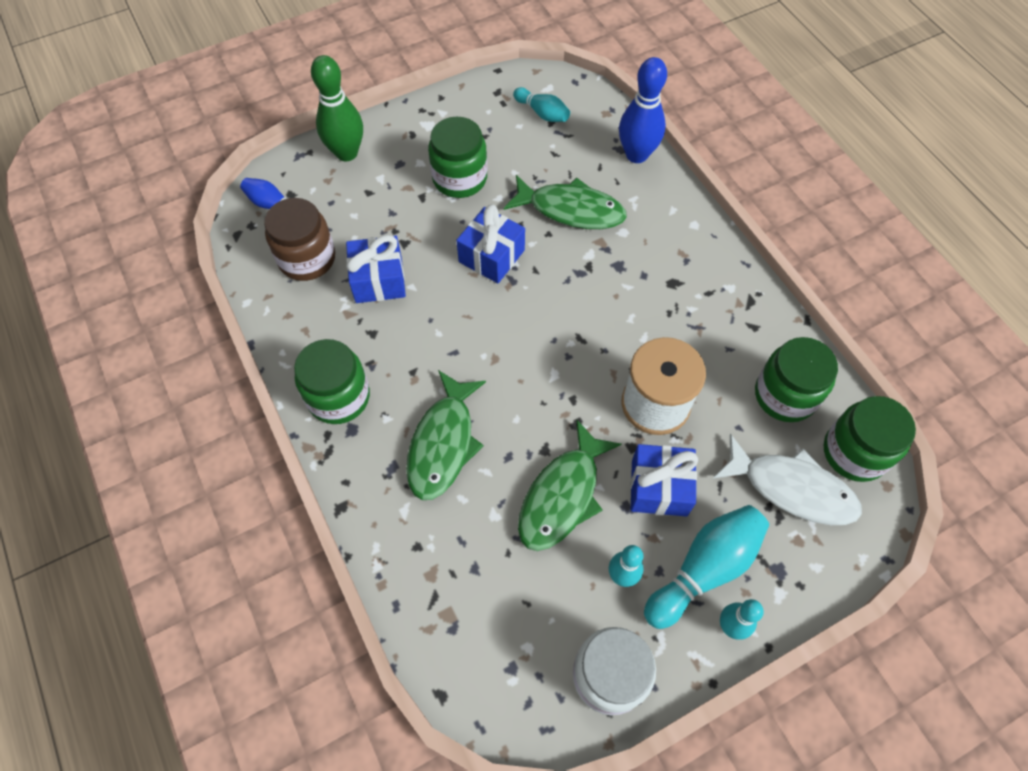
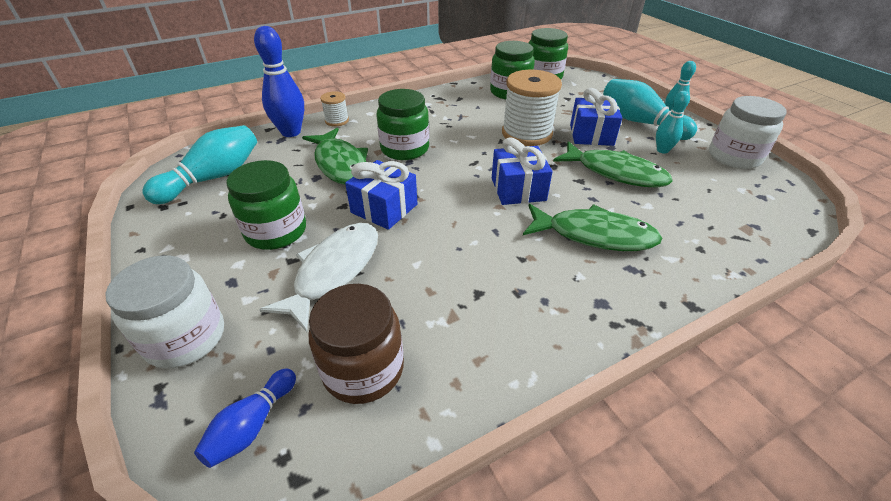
camera: 90 degrees left, 20 degrees down
(338, 397) = (565, 317): green jar -> green jar (404, 149)
(346, 153) = (185, 338): green bowling pin -> white jar
(379, 280) = (406, 291): blue gift -> blue gift (518, 189)
(542, 113) = (213, 178): turquoise bowling pin -> turquoise bowling pin, size x1.72
(571, 210) = (340, 164): green fish -> green fish turned 135 degrees clockwise
(669, 193) = (337, 121): none -> white spool
(792, 488) = (573, 94): white fish -> white fish (334, 271)

